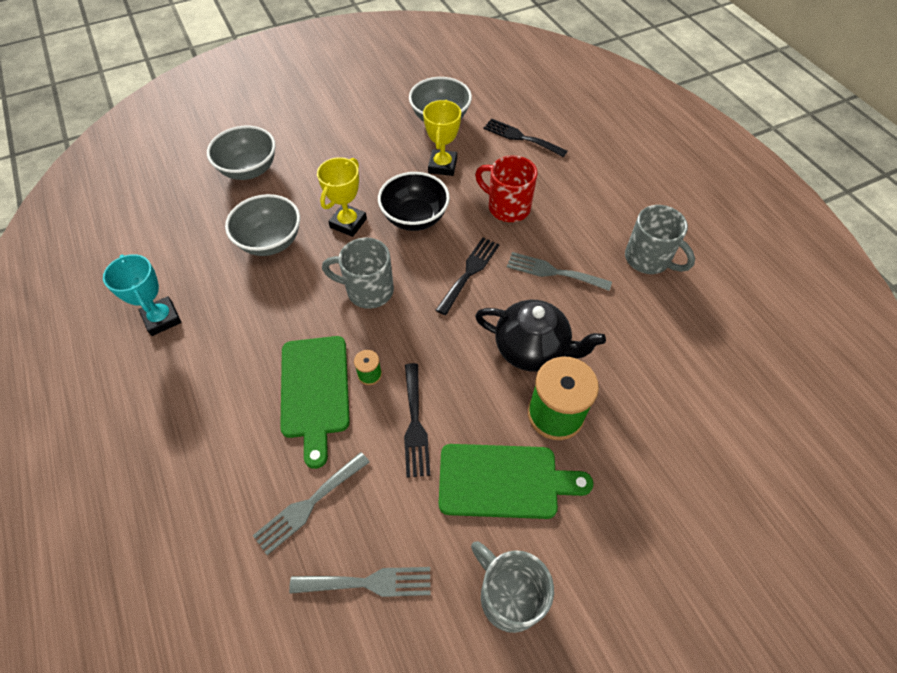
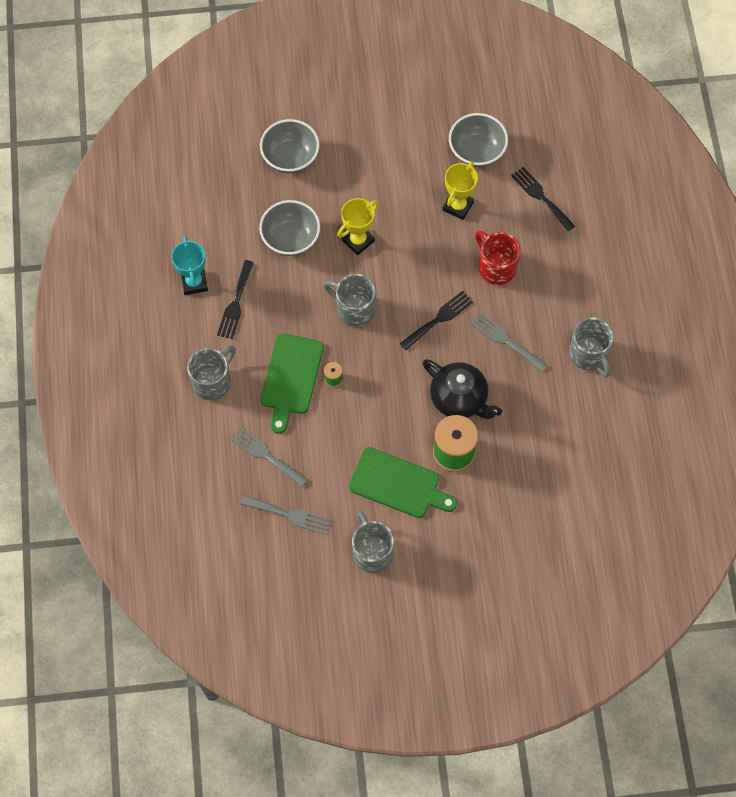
camera: 20 degrees right, 10 degrees up
(211, 428) = (213, 381): none -> grey mug
(309, 504) = (265, 455): grey fork -> grey fork turned 60 degrees clockwise
(415, 218) = (414, 253): black bowl -> none
(415, 424) = (353, 426): black fork -> black fork (235, 303)

